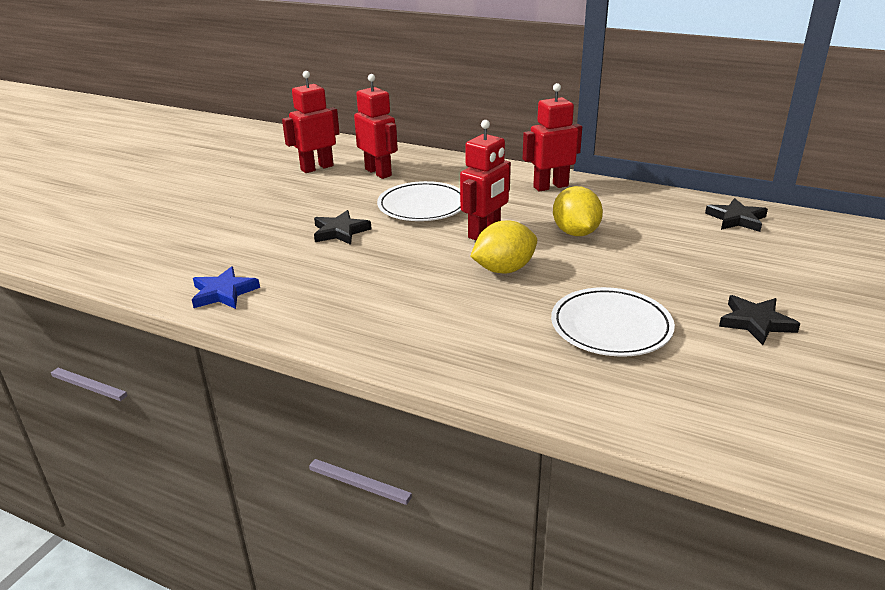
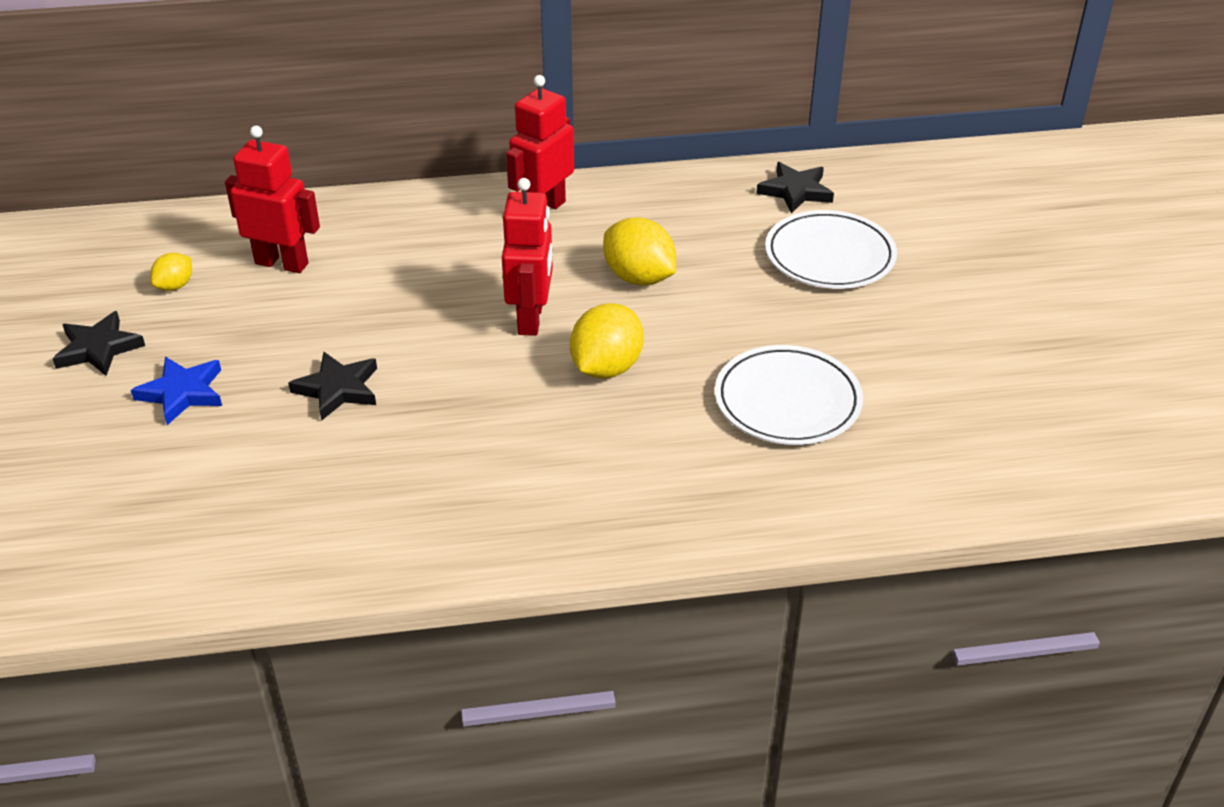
camera: 35 degrees left, 10 degrees up
(223, 292) = (285, 552): blue star -> blue star (182, 393)
(317, 168) = (175, 286): red robot -> yellow lemon
(422, 206) = (408, 303): white plate -> white plate (829, 256)
(756, 322) = (916, 335): black star -> black star (98, 348)

